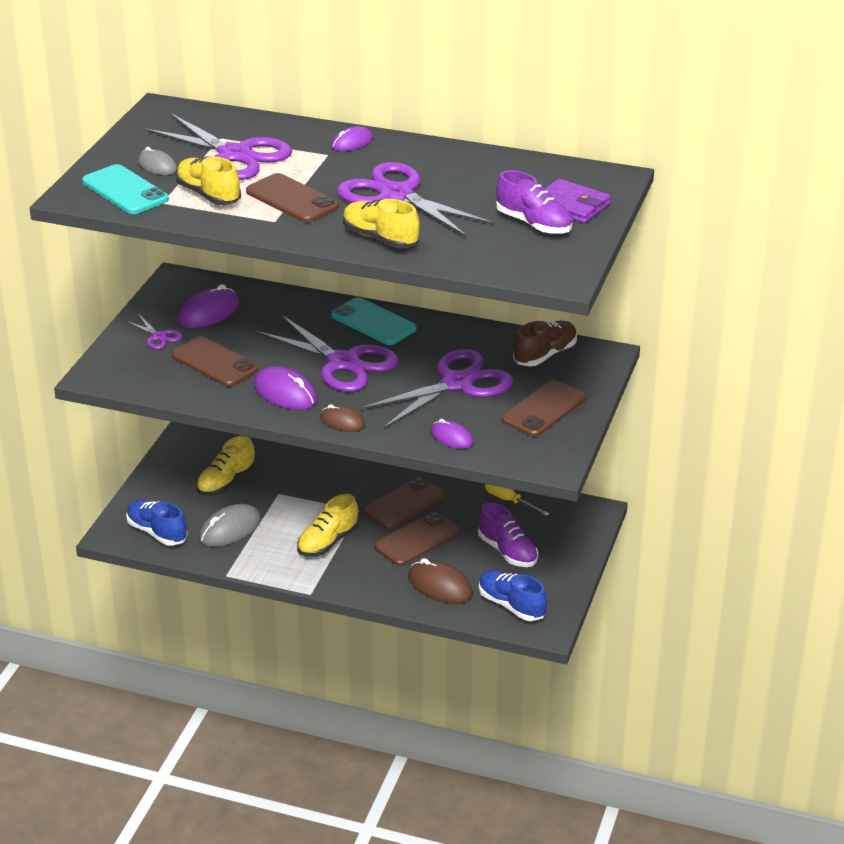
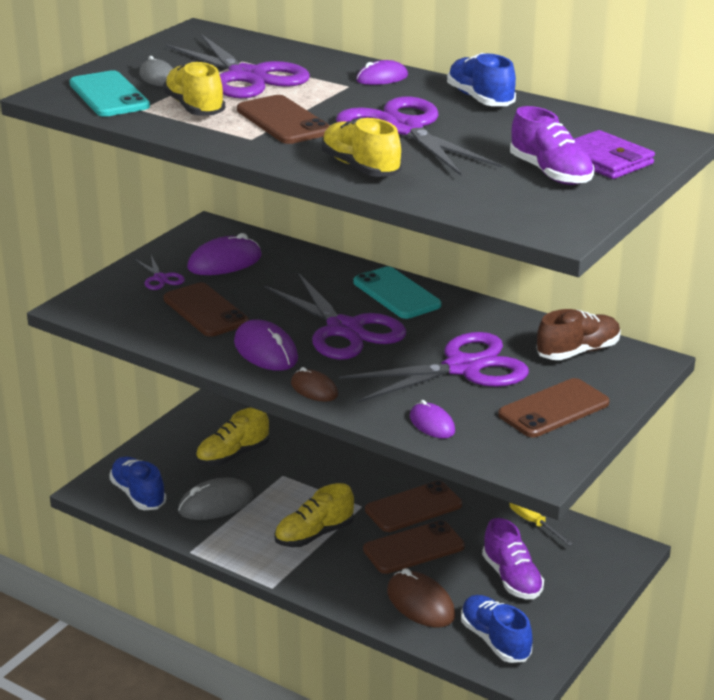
camera: 15 degrees right, 5 degrees down
(445, 155) = (480, 99): none -> blue shoe

